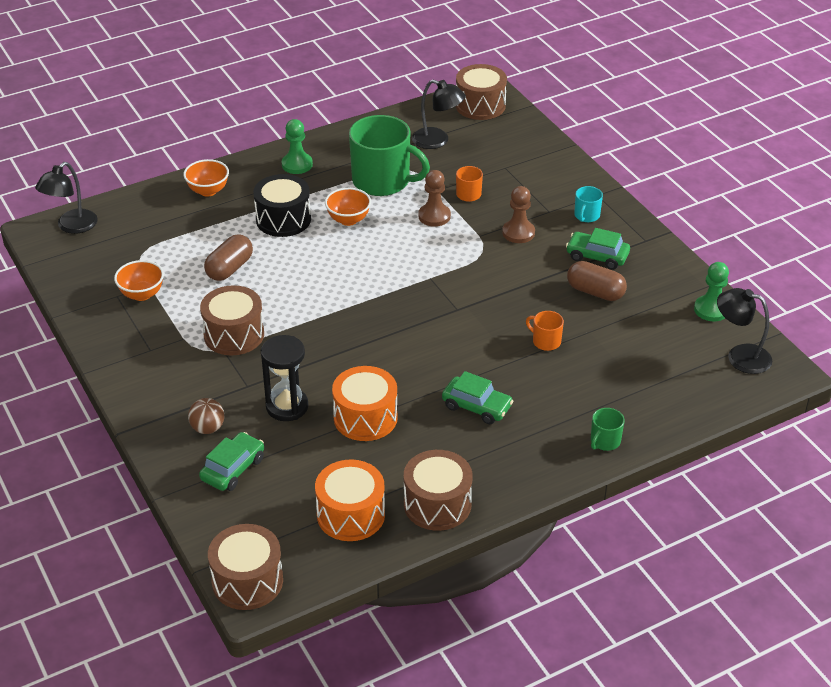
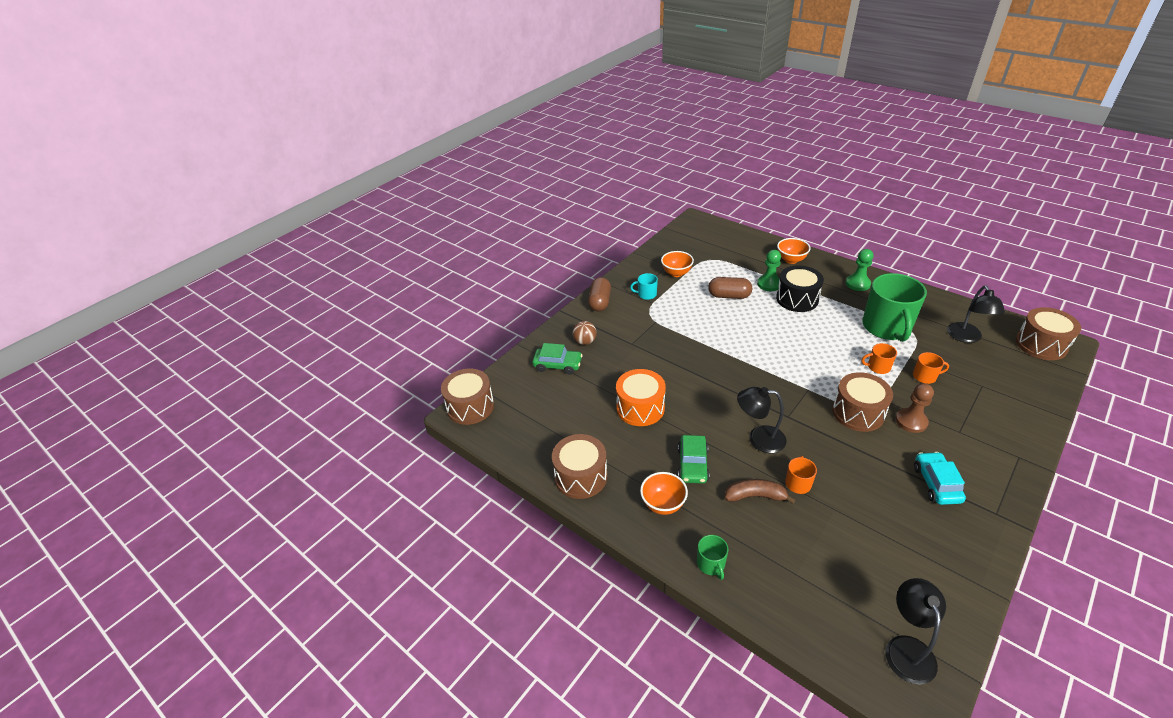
camera: 70 degrees right, 0 degrees up
(71, 226) = (709, 228): black lamp -> black lamp (759, 438)
(234, 334) = (672, 320): brown drum -> brown drum (858, 412)
(287, 406) = (625, 367): black hourglass -> none
(348, 220) = (827, 327): orange bowl -> orange bowl (663, 504)
(351, 514) = (547, 434): orange drum -> none
(434, 216) = (878, 367): brown pawn -> orange mug
(544, 377) = (755, 496): none -> brown banana
(586, 216) = (982, 458): turquoise mug -> turquoise mug (646, 294)
(595, 292) = (889, 497): brown capsule -> brown capsule (600, 302)
(597, 256) = (936, 483): green car -> turquoise car
(604, 441) = (711, 564): green mug -> green mug turned 120 degrees counterclockwise
(711, 310) = (952, 600): green pawn -> green pawn (769, 284)

